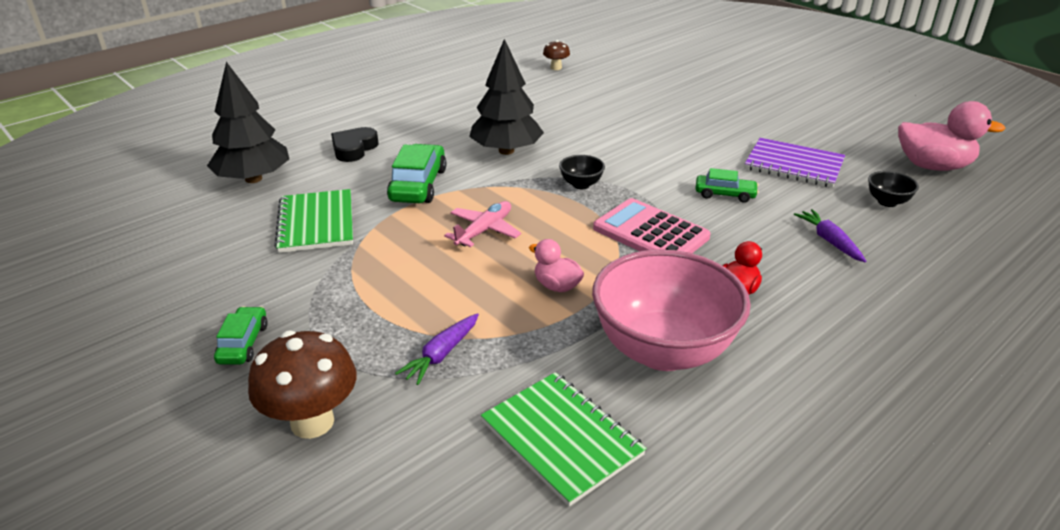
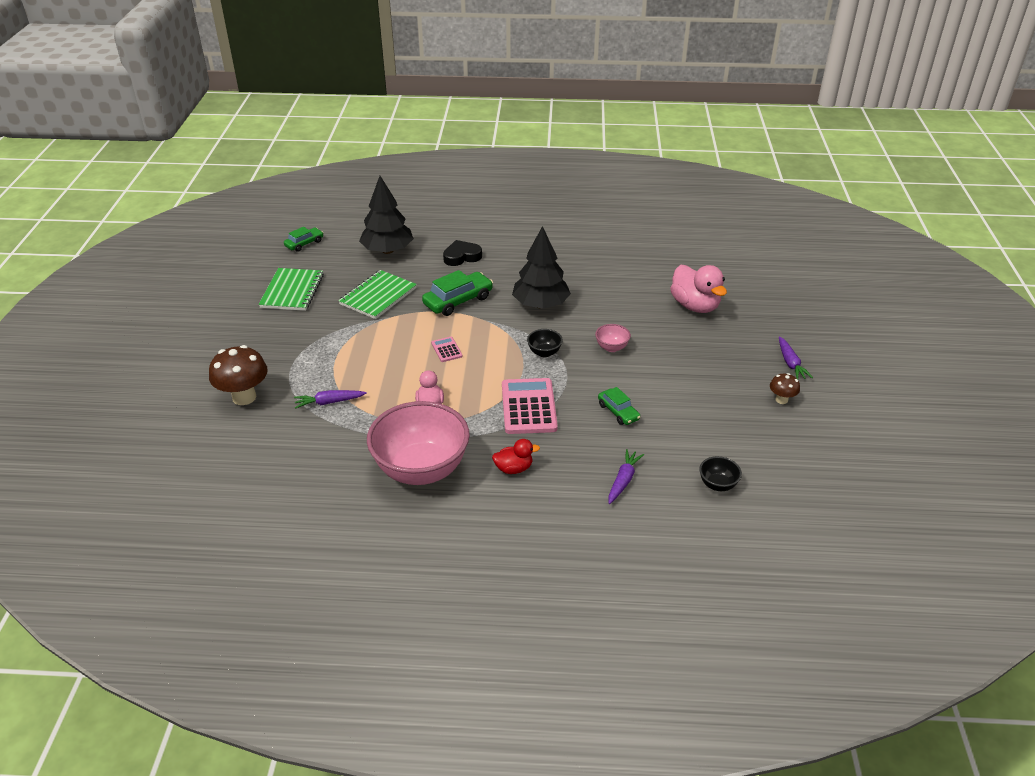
camera: 45 degrees right, 5 degrees up
(243, 343) = (267, 343): green car -> green car (304, 243)
(484, 230) = (446, 350): pink plane -> pink calculator
(556, 68) = (682, 255): brown mushroom -> brown mushroom (781, 400)
(561, 438) = (316, 473): green notebook -> green notebook (292, 291)
(628, 152) = (611, 347): none -> pink bowl
(765, 100) = (790, 363): none -> purple carrot
(794, 165) = (706, 421): purple notebook -> none
(932, 166) = (812, 486): pink duck -> pink duck (695, 306)

